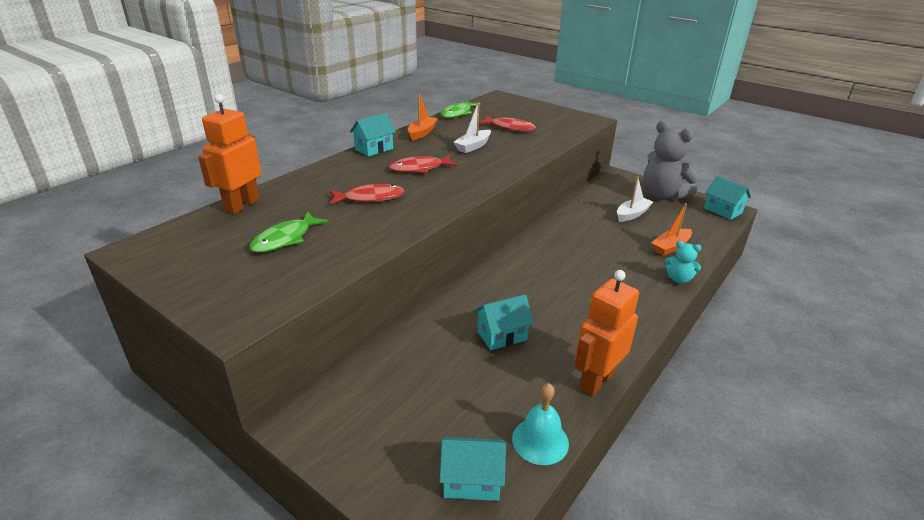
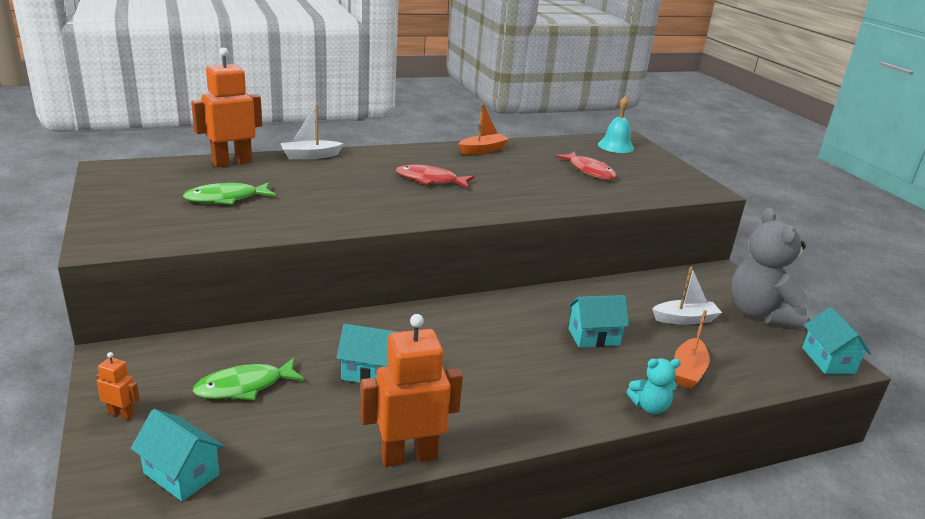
camera: 30 degrees right, 5 degrees down
(364, 463) = (121, 414): none -> orange robot
(370, 198) = (344, 190): red fish -> none
(374, 149) = (412, 151): turquoise house -> turquoise house (593, 337)
(457, 113) = (551, 142): green fish -> green fish (245, 386)
(473, 146) = (518, 177): white boat -> white boat (310, 156)
(540, 441) = (282, 476): turquoise bell -> turquoise bell (615, 146)
(670, 247) = (688, 371): orange boat -> orange boat turned 60 degrees counterclockwise
(678, 279) = (649, 407): turquoise teddy bear -> turquoise teddy bear turned 60 degrees counterclockwise

